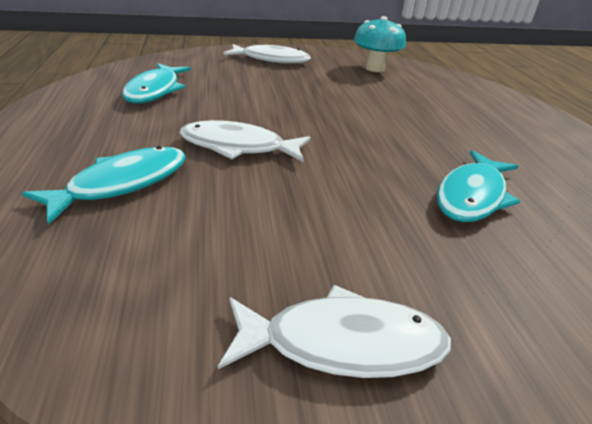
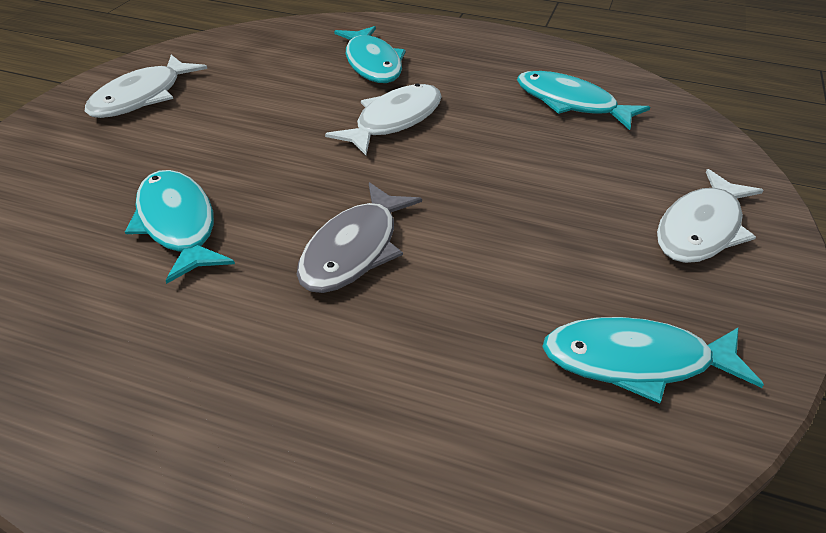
camera: 120 degrees right, 5 degrees up
(374, 68) = (636, 362): turquoise mushroom -> turquoise fish
(398, 129) = (354, 250): none -> grey fish

